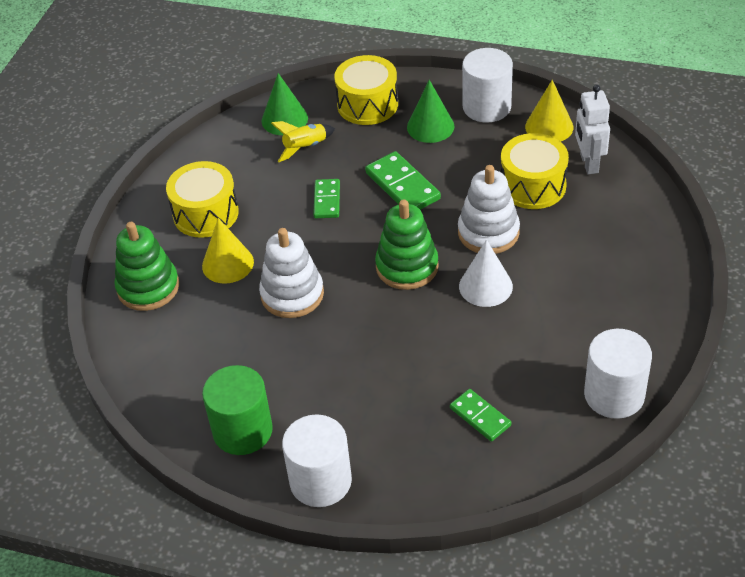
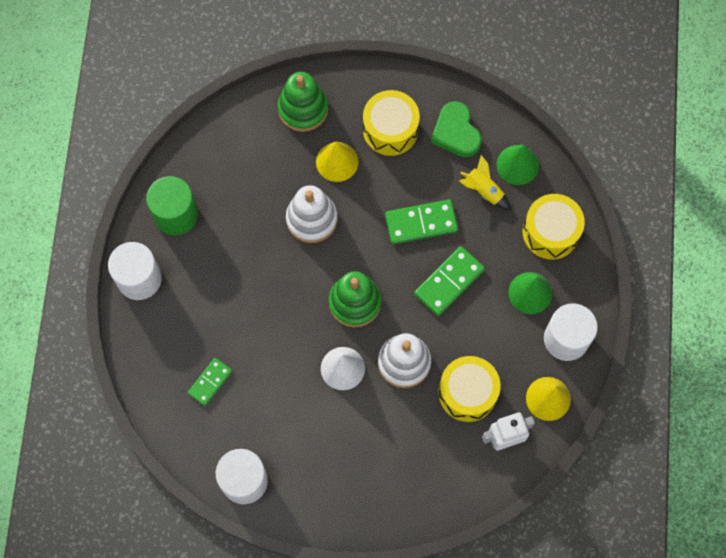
camera: 75 degrees right, 25 degrees up
(230, 161) = (456, 132): none -> green heart
(327, 200) = (421, 223): green domino -> green domino, size x1.56

